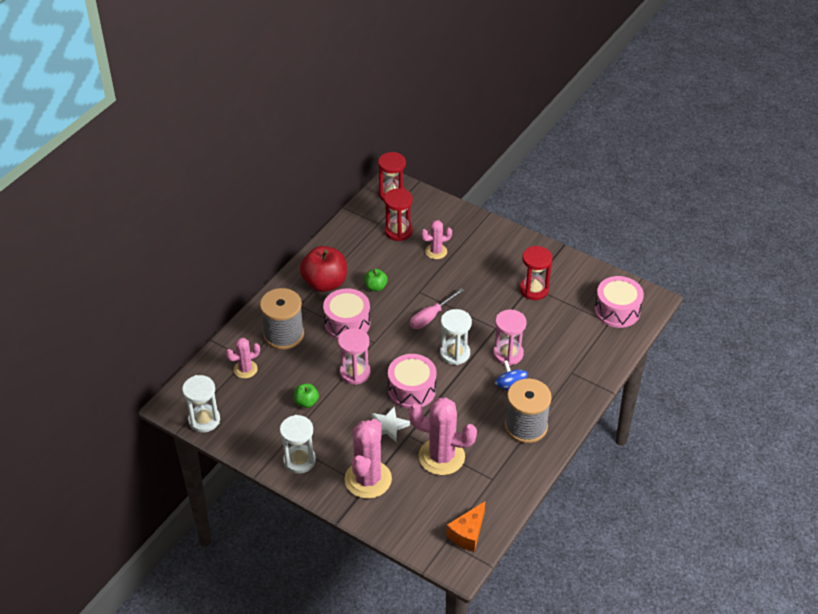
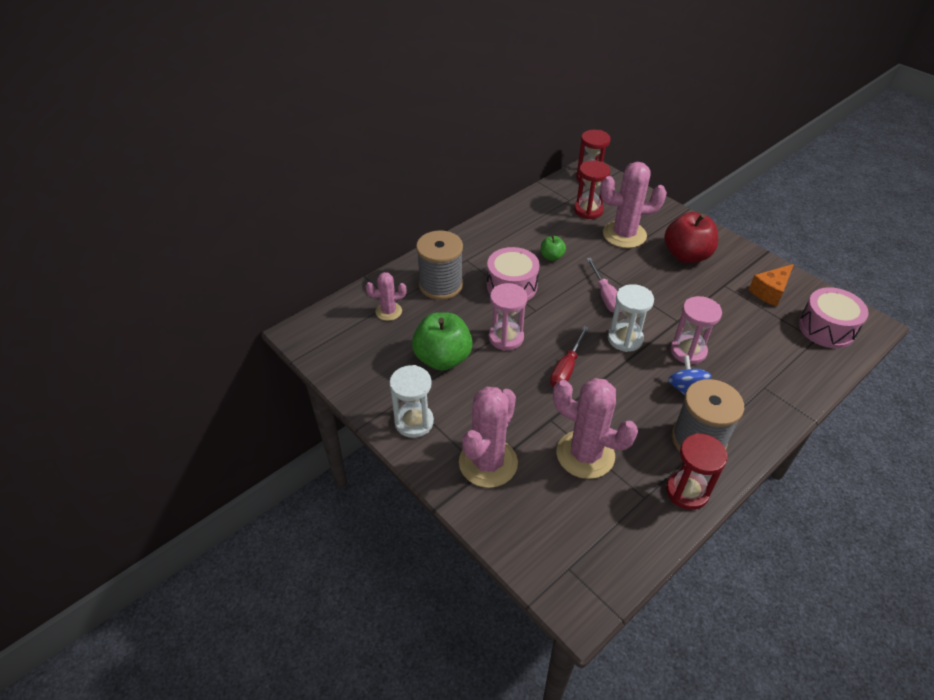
camera: 15 degrees right, 0 degrees up
(204, 420) = (325, 355): white hourglass -> none
(306, 402) = (443, 358): green apple -> green apple, size x2.02
(325, 283) = (499, 244): red apple -> red apple (686, 255)
(388, 426) = (529, 404): white star -> none
(412, 390) = (566, 368): pink drum -> red screwdriver
(431, 316) = (605, 296): pink screwdriver -> pink screwdriver turned 75 degrees counterclockwise
(436, 251) = (624, 235): pink cactus -> pink cactus, size x1.84
(467, 534) = (599, 565): orange cheese -> orange cheese (770, 292)
(534, 290) = (728, 289): red hourglass -> red hourglass (687, 491)

